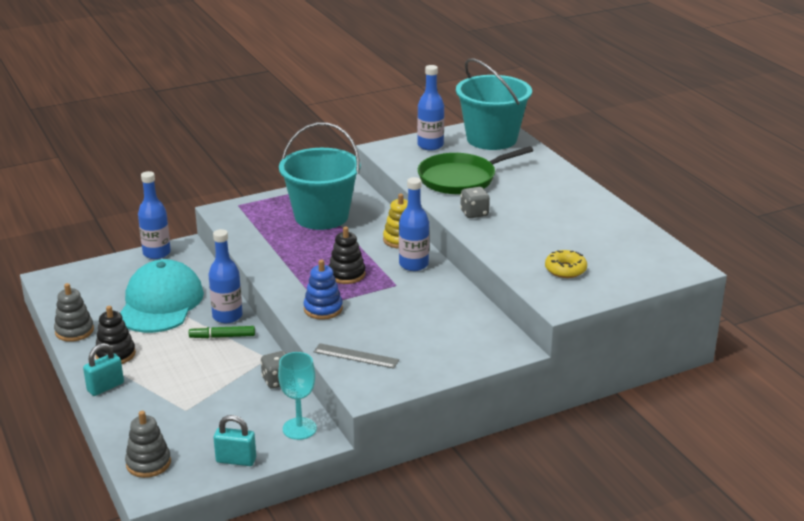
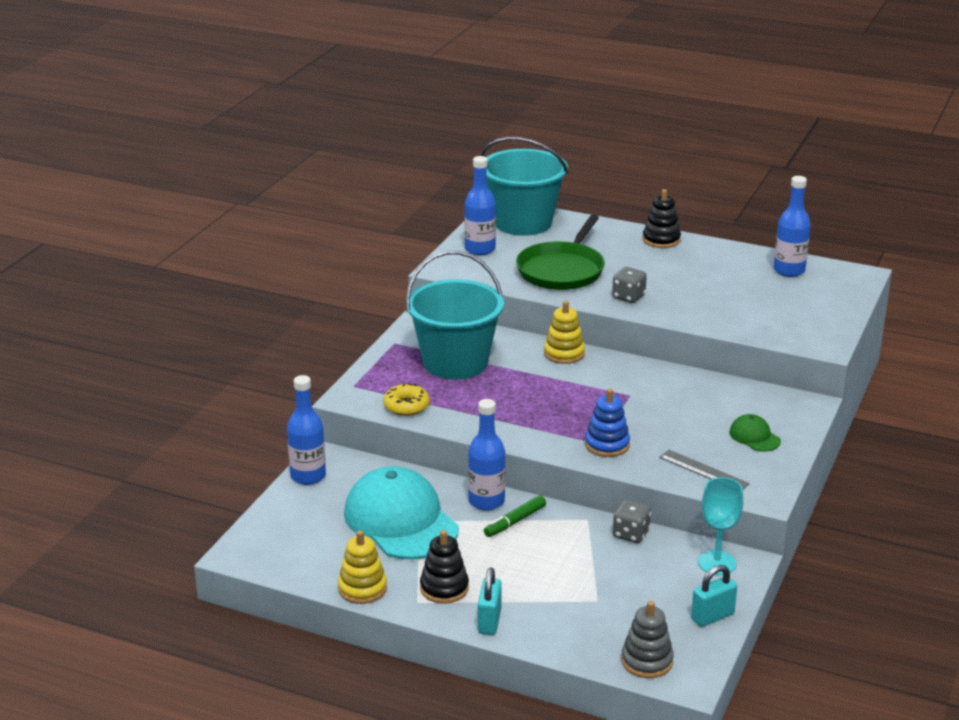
camera: 40 degrees left, 0 degrees up
(74, 331) = (362, 589): grey stacking toy -> yellow stacking toy
(346, 274) = (573, 405): black stacking toy -> black stacking toy (661, 240)
(356, 356) = (704, 470): grey ruler -> grey ruler turned 60 degrees clockwise
(413, 264) = (613, 371): blue bottle -> blue bottle (789, 270)
(432, 351) = (754, 436): none -> green cap
(565, 270) = (780, 315): yellow donut -> yellow donut (406, 406)

